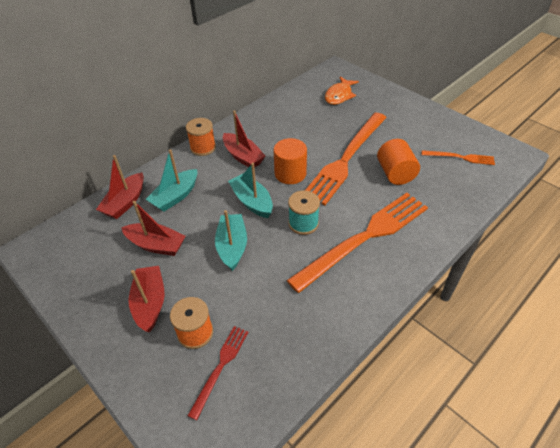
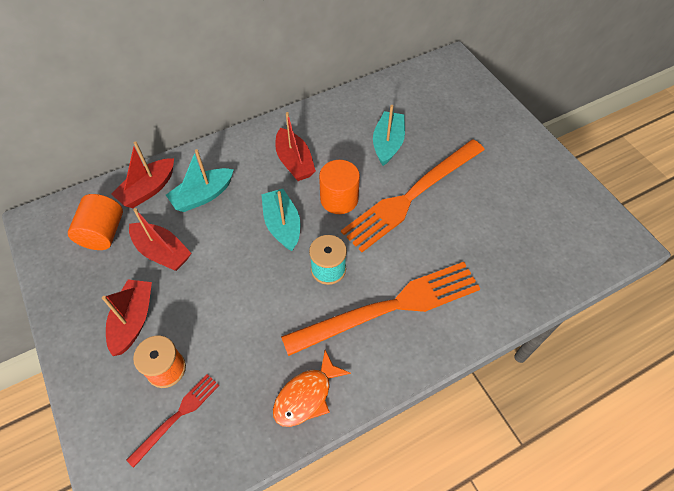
camera: 15 degrees right, 10 degrees up
(203, 148) = (254, 138): orange spool -> none
(232, 246) = (240, 276): turquoise boat -> turquoise boat (388, 144)
(339, 95) = (440, 103): orange fish -> orange fish (306, 396)
(395, 173) = (462, 231): orange cylinder -> orange cylinder (103, 233)
(460, 157) = (552, 230): orange fork -> none

